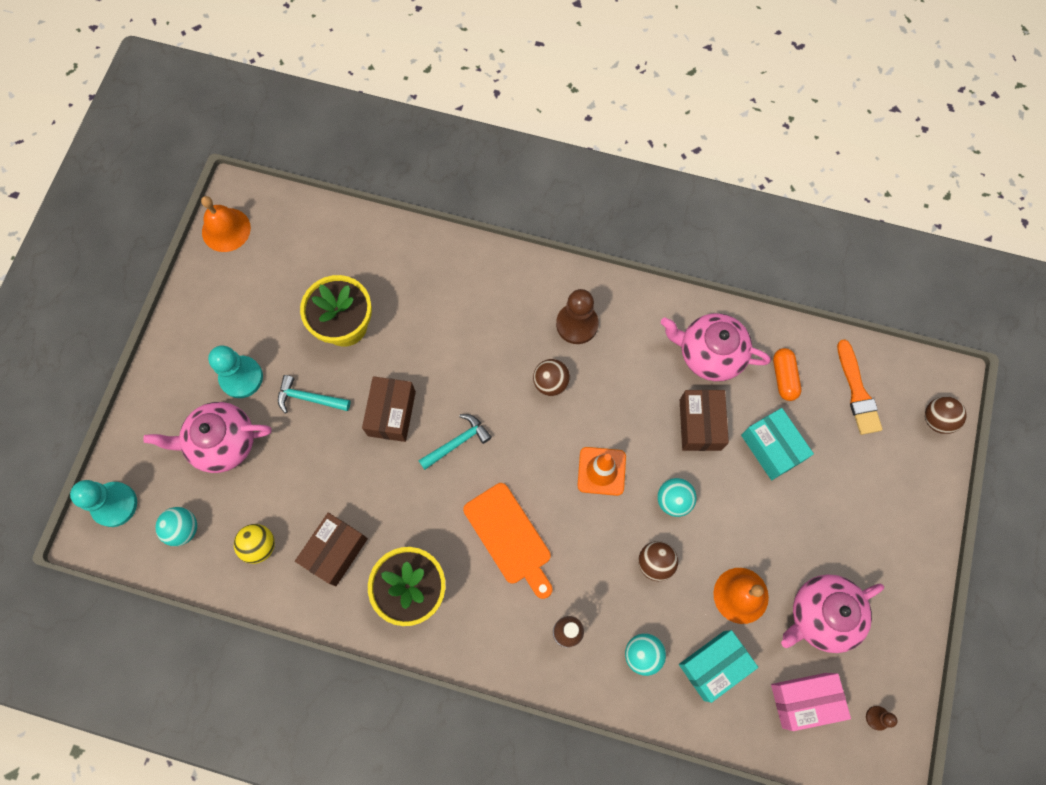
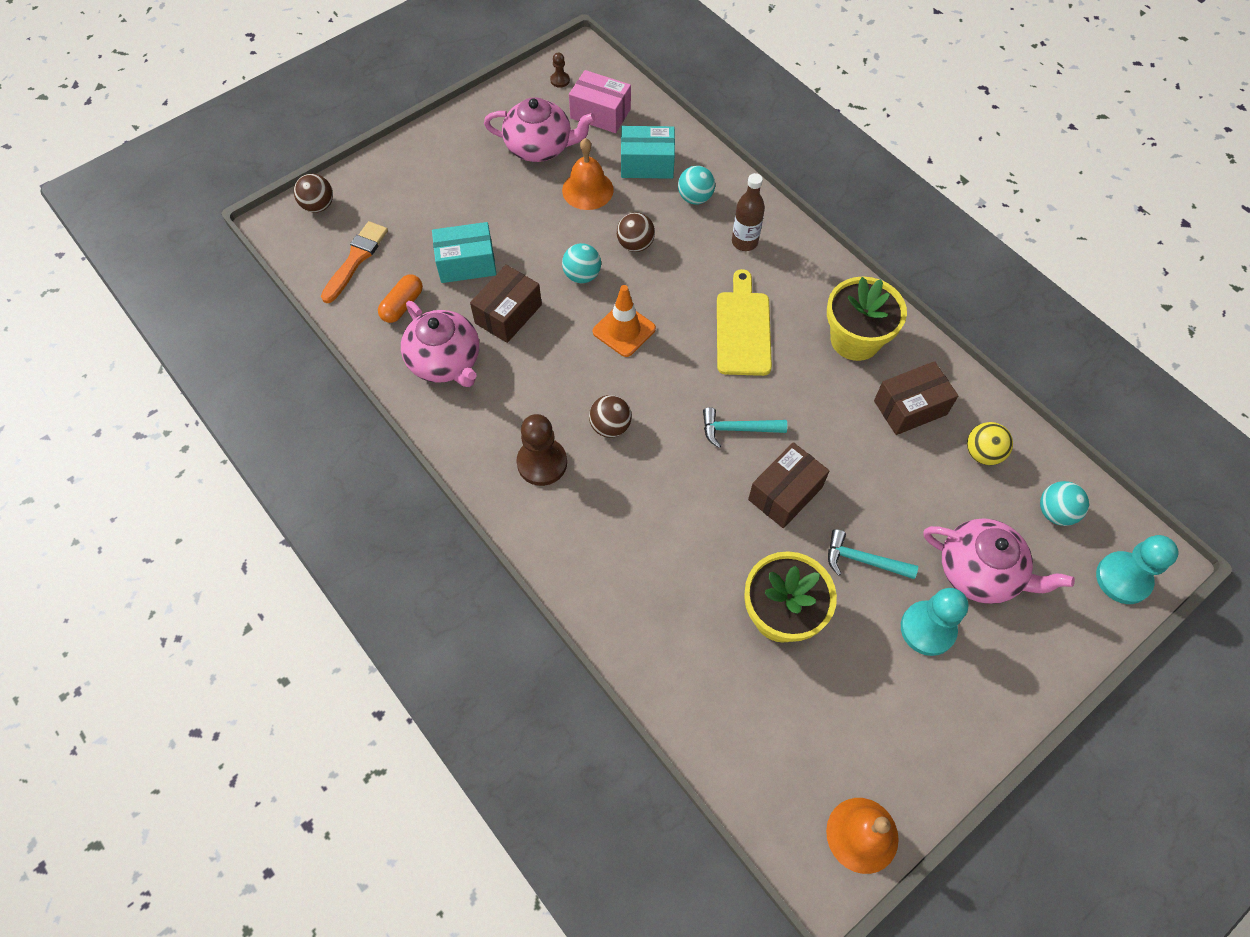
camera: 145 degrees left, 10 degrees down
(309, 398) = (863, 560): turquoise hammer -> turquoise hammer turned 150 degrees clockwise
(509, 537) = (743, 329): orange cutting board -> yellow cutting board
(772, 448) = (466, 263): turquoise box -> turquoise box turned 75 degrees clockwise

